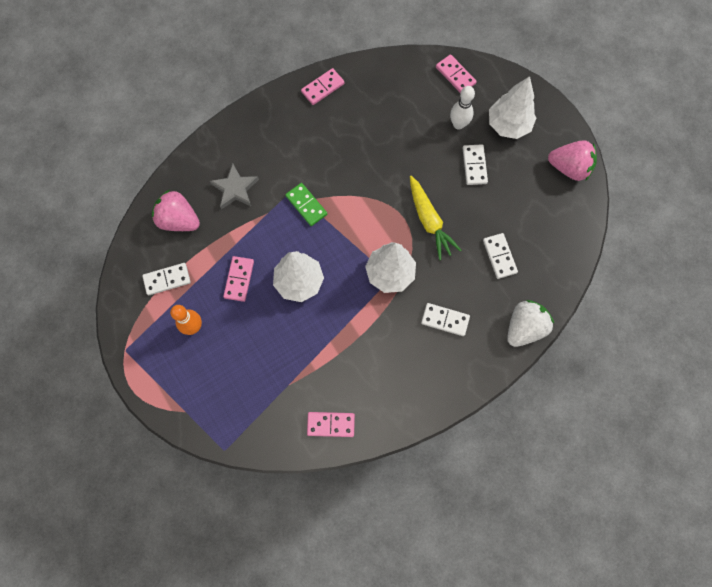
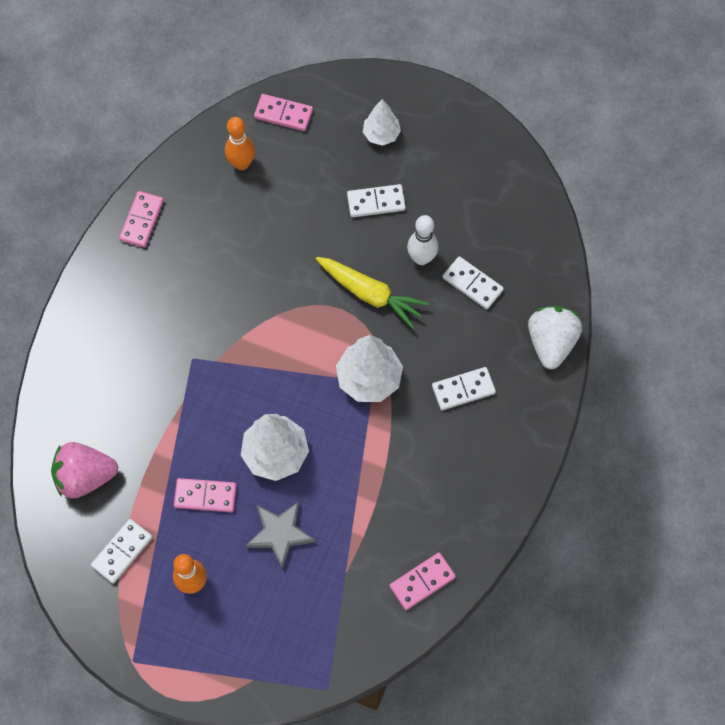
camera: 35 degrees left, 5 degrees down
(235, 189) = (125, 399): grey star -> grey star (280, 534)
(239, 279) = (205, 496): pink domino -> pink domino turned 60 degrees counterclockwise
(306, 205) = (221, 364): green domino -> none
(407, 90) = (242, 163): none -> orange bowling pin
(458, 124) = (326, 167): white bowling pin -> white bowling pin (421, 258)
(474, 165) = (376, 202): white domino -> white domino turned 60 degrees counterclockwise
(508, 125) = (381, 134): white tree -> white tree, size x0.61
(569, 168) = (479, 141): pink strawberry -> none

